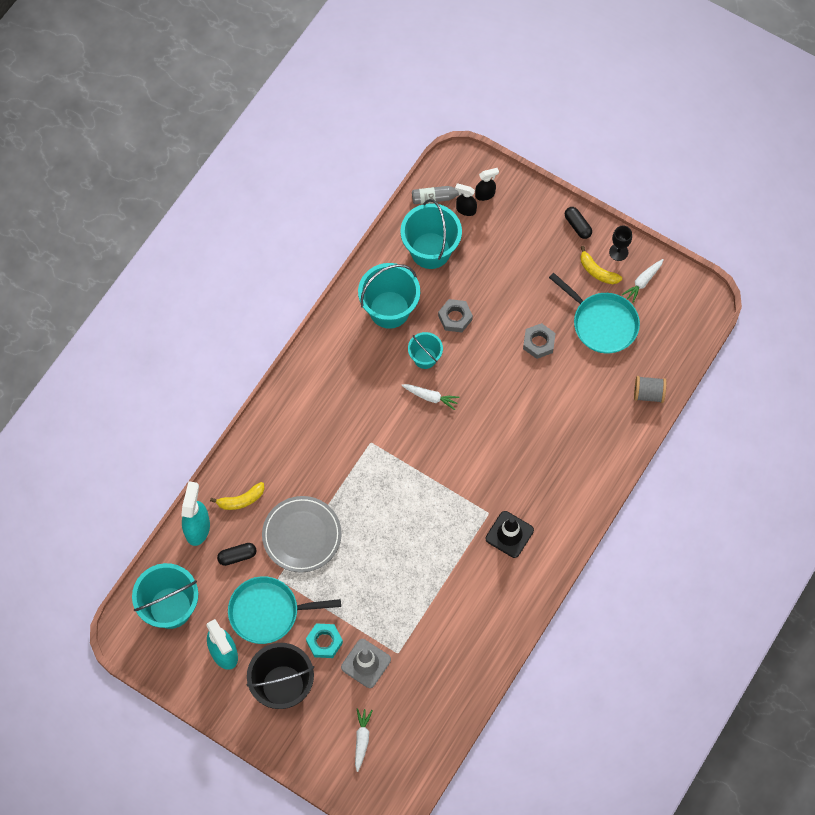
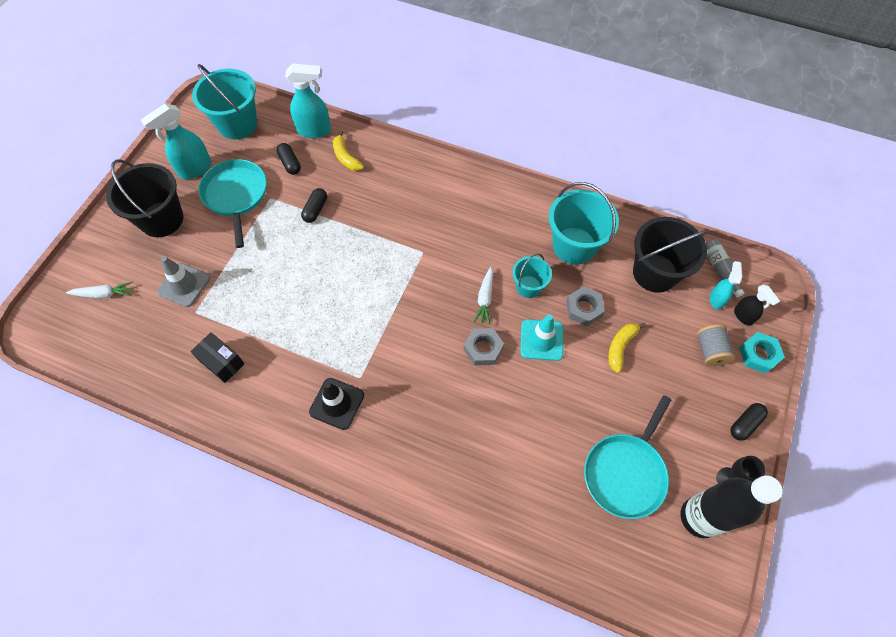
camera: 80 degrees right, 5 degrees down
(302, 535) = (315, 210): grey plate -> black capsule
(324, 642) = (206, 246): turquoise nut -> turquoise nut (758, 354)
(430, 250) = (655, 273): turquoise bucket -> black bucket
(454, 629) = (222, 362): none -> black box
(465, 210) = (716, 299): black spray bottle -> turquoise spray bottle
(479, 359) = (541, 340): none -> turquoise traffic cone
(538, 343) = (578, 401): grey nut -> grey nut (483, 348)
(597, 271) = (693, 457): yellow banana -> yellow banana (620, 347)
(643, 282) = (699, 517): white carrot -> black bottle
(648, 393) = (546, 546): grey spool -> grey spool (710, 350)

